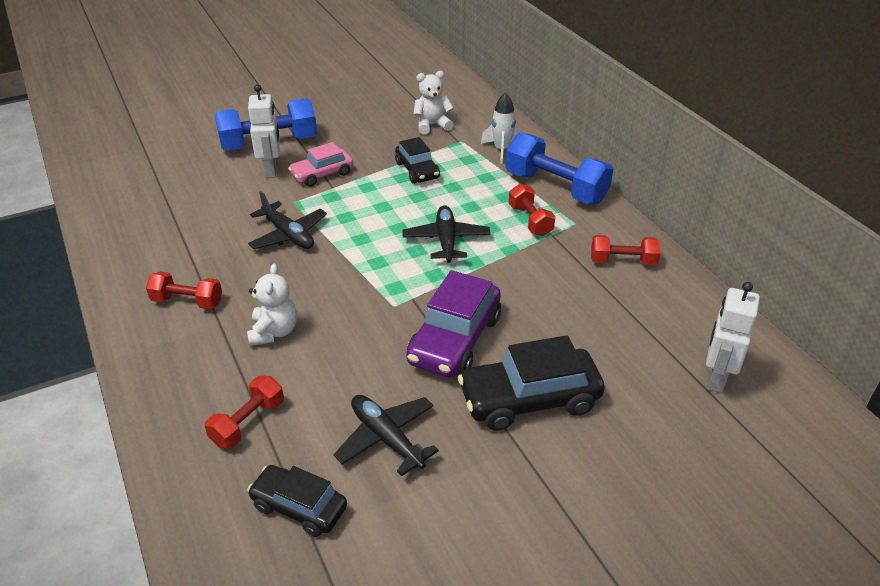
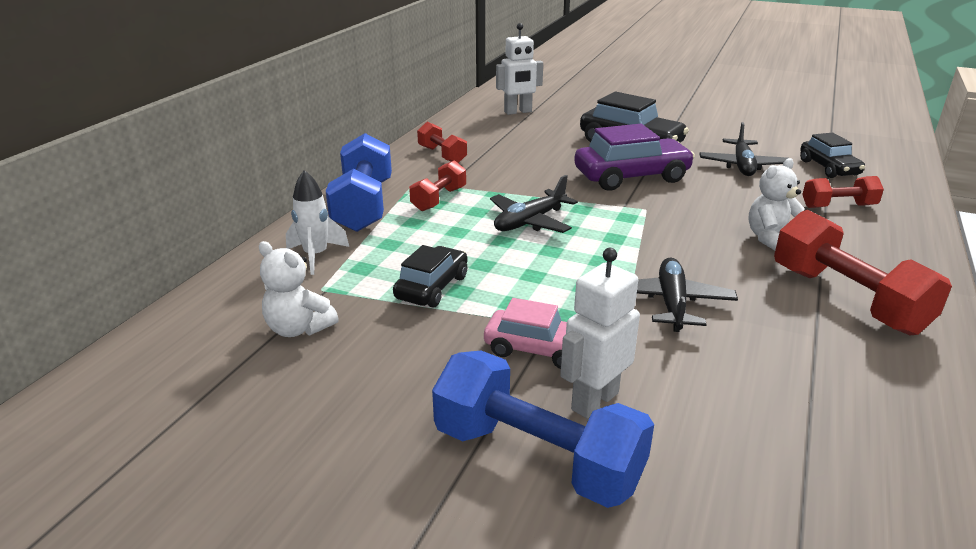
camera: 130 degrees left, 10 degrees down
(187, 301) = (847, 299): red dumbbell -> red dumbbell, size x1.77

